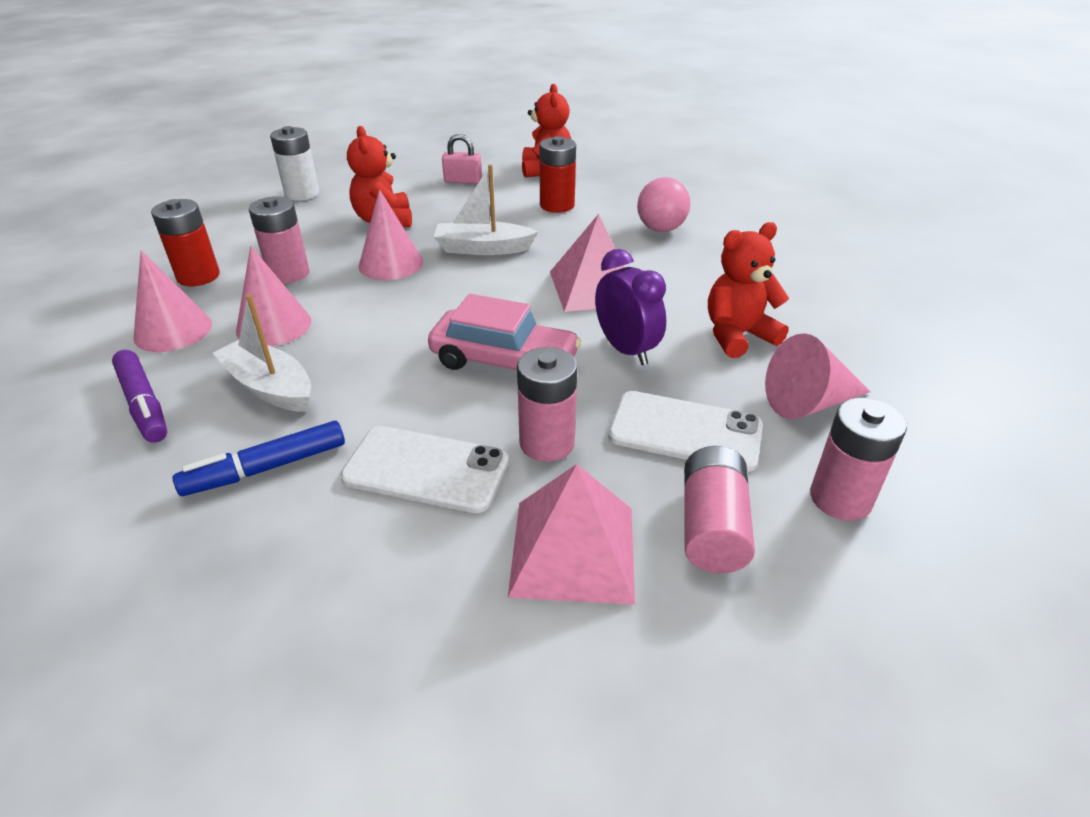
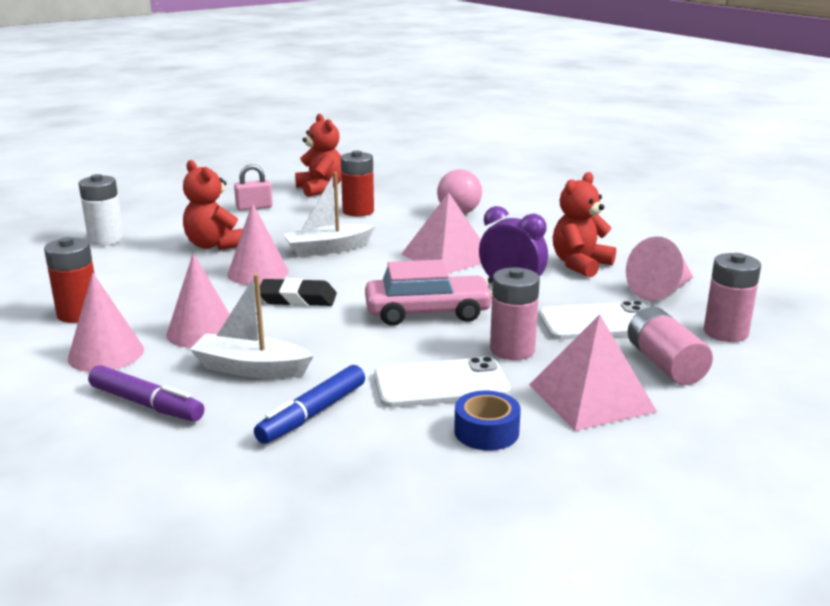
camera: 25 degrees left, 15 degrees down
(288, 273) = (169, 296): pink battery -> none
(395, 307) = (297, 298): none -> black eraser
(409, 560) = (486, 431): none -> blue tape

